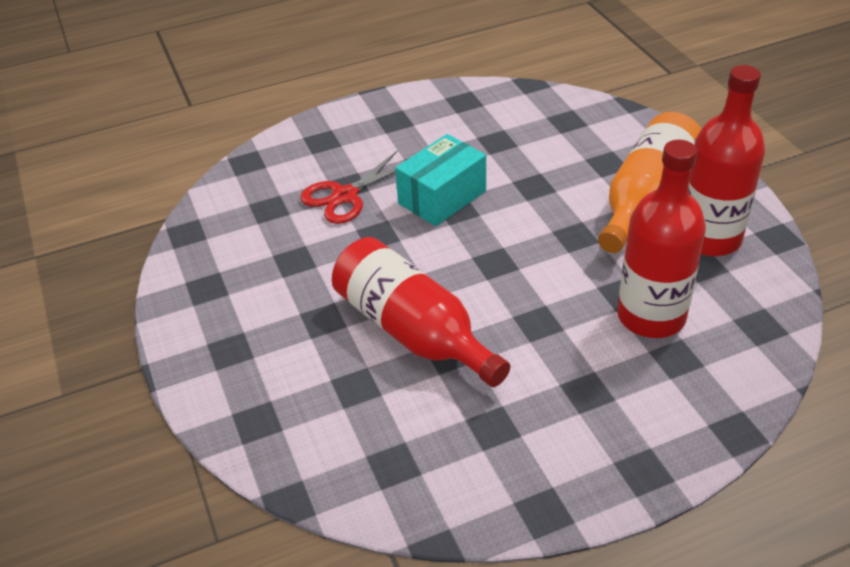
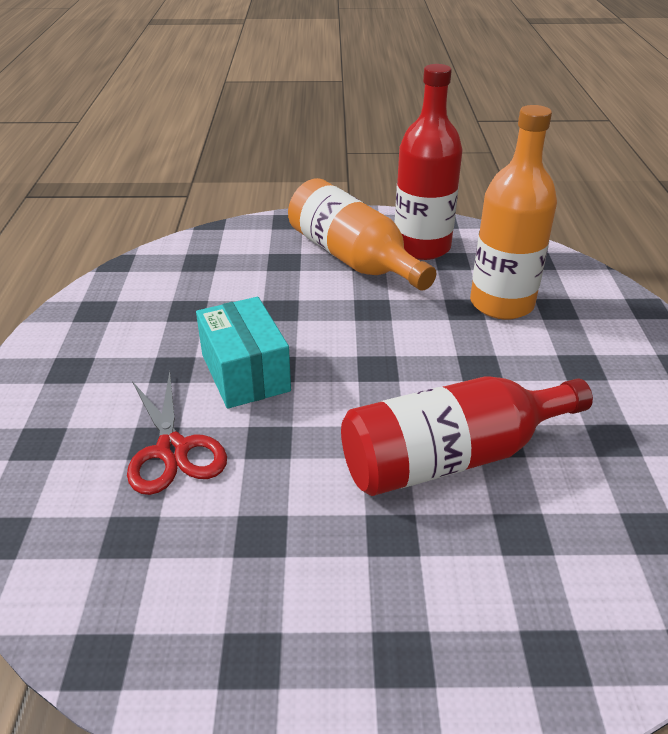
camera: 70 degrees left, 5 degrees down
(651, 316) = (501, 303): red bottle -> orange bottle

